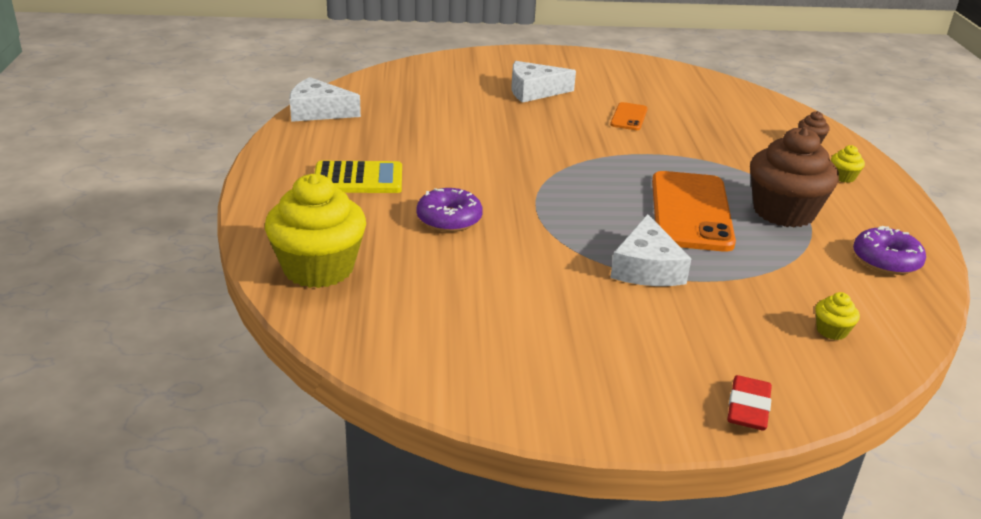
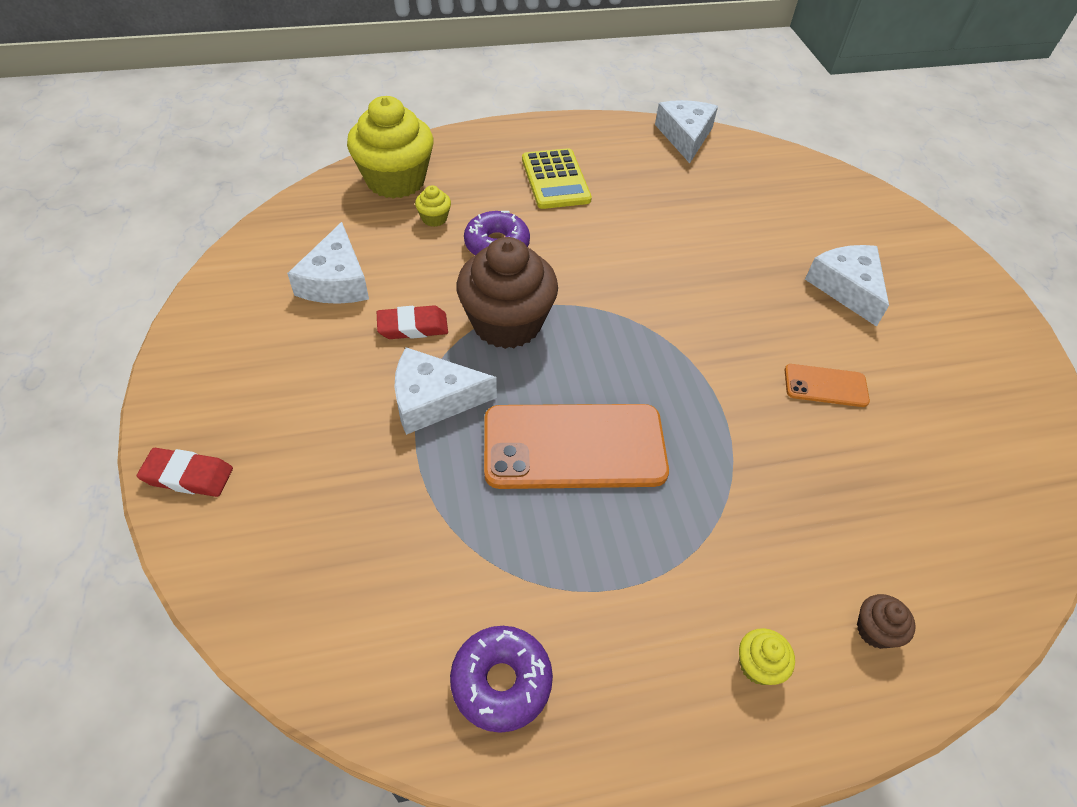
camera: 80 degrees right, 20 degrees up
(483, 314) = (336, 281): none -> white cheese
(556, 272) = (413, 326): none -> red eraser
(783, 212) = (607, 558): brown cupcake -> brown cupcake (507, 323)
(831, 331) = (321, 576): yellow cupcake -> yellow cupcake (434, 218)

